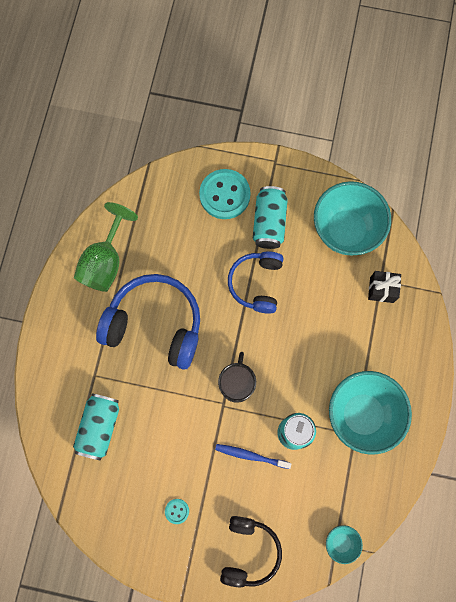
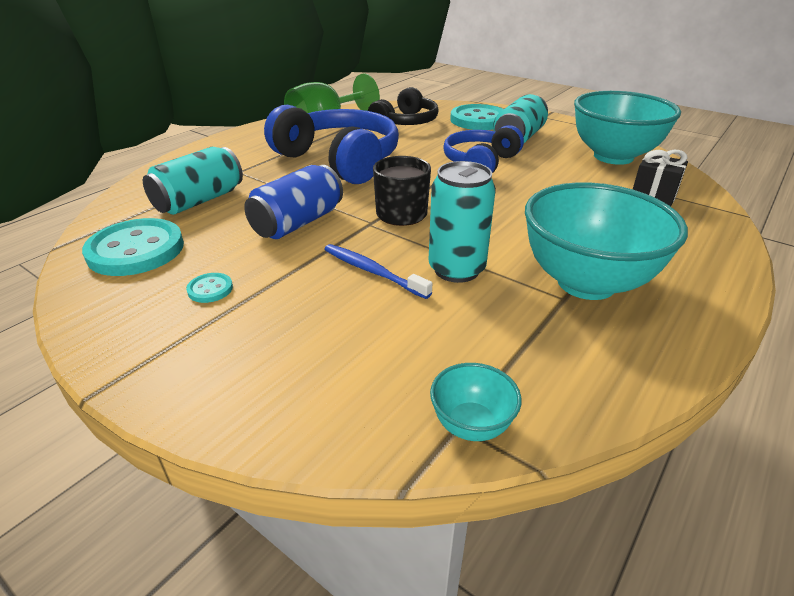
camera: 25 degrees right, 40 degrees down
(107, 497) = (136, 250): none -> turquoise button
(180, 425) = (298, 223): none -> blue can
(249, 551) = (277, 372): black headphones -> black headphones (405, 122)

